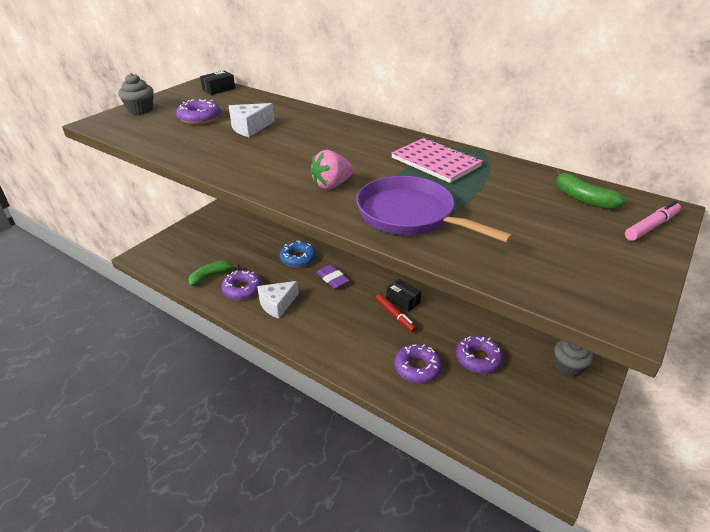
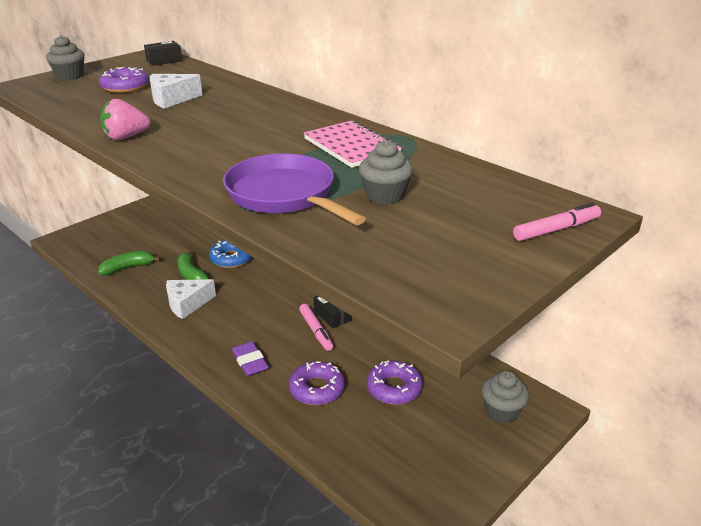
camera: 10 degrees right, 5 degrees down
(242, 289) = (155, 284): purple donut -> none
(332, 185) = (220, 160): pink strawberry -> pink strawberry (126, 137)
(332, 279) = (261, 284): purple eraser -> purple eraser (250, 362)
(395, 316) = (316, 331): red marker -> pink marker
(494, 207) = (385, 195): none -> grey cupcake
(583, 199) = (496, 195): green banana -> green banana (191, 274)

